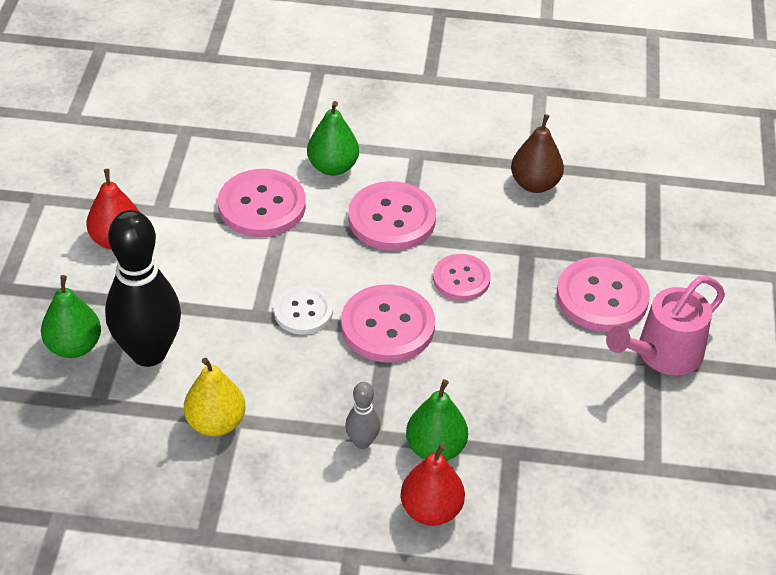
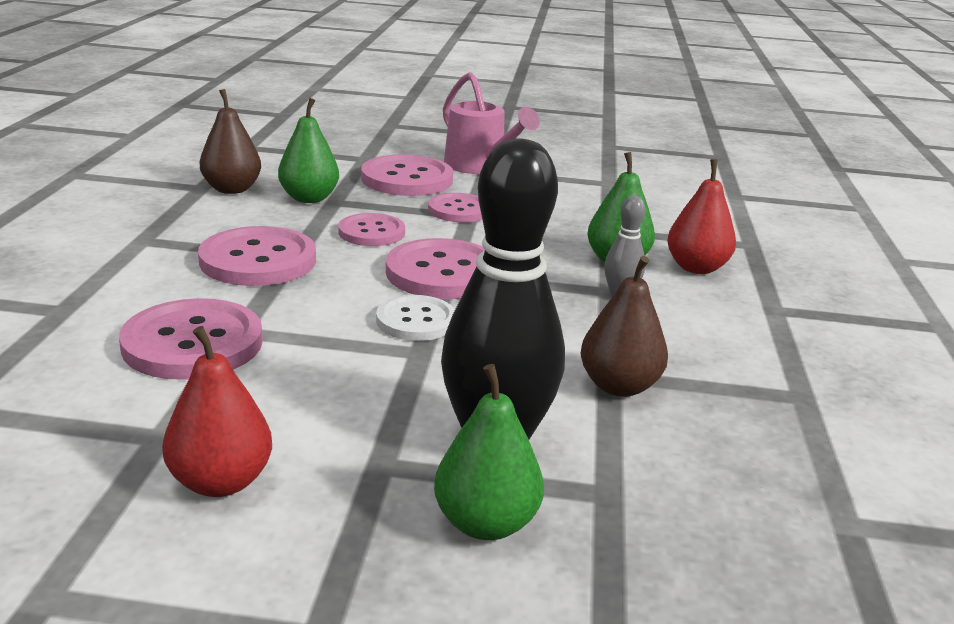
camera: 90 degrees left, 20 degrees down
(216, 423) = (619, 386): yellow pear -> brown pear
(333, 167) = (135, 290): green pear -> green pear (309, 198)
(529, 336) = (459, 210): none -> pink button

